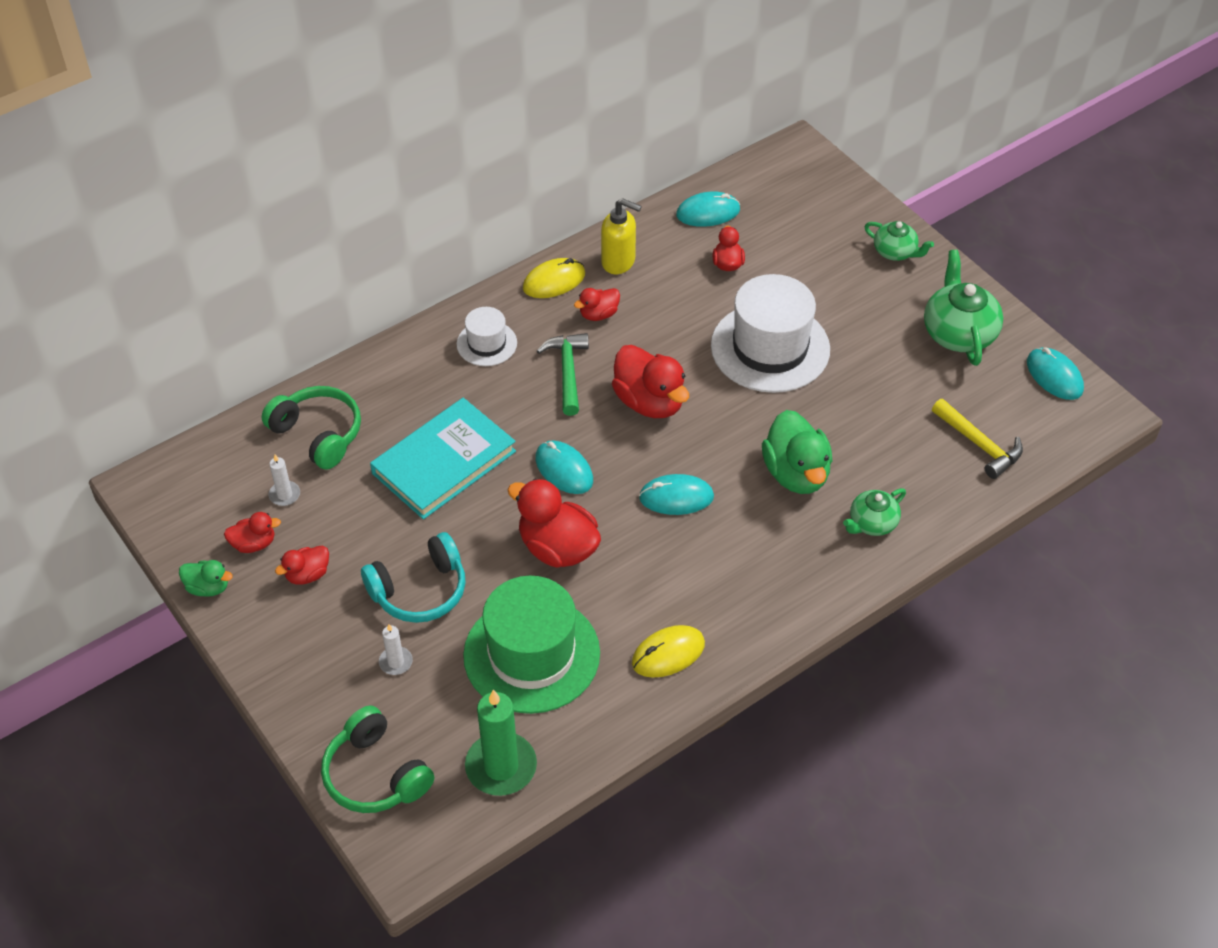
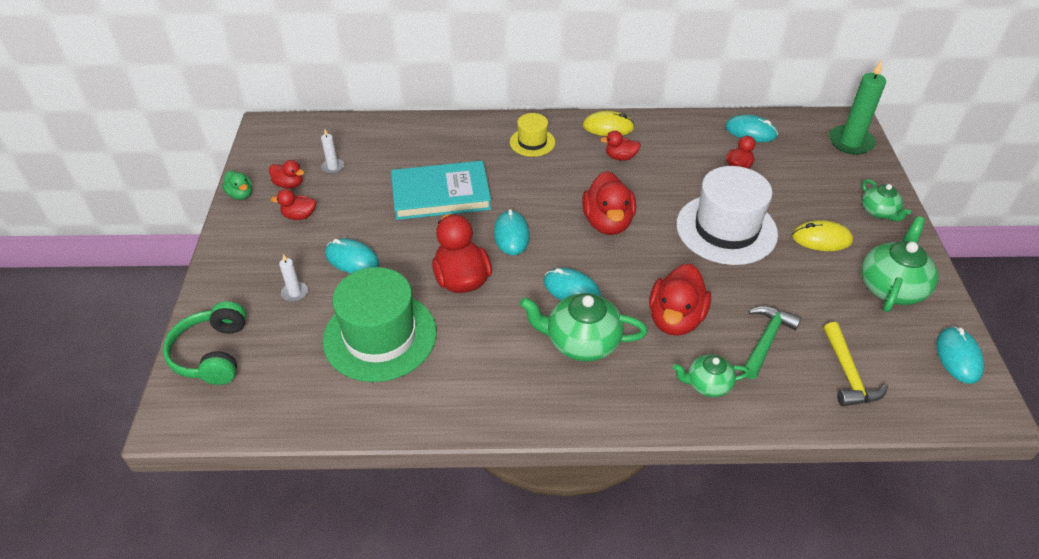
camera: 35 degrees right, 5 degrees down
(318, 434) = (384, 145): green headphones -> none
(420, 590) = (352, 259): turquoise headphones -> turquoise mouse
(486, 343) = (532, 142): white hat -> yellow hat
(501, 766) = (289, 397): green candle -> green candle (850, 142)
(567, 371) = (568, 180): green hammer -> green hammer (766, 340)
(619, 262) = (662, 134): yellow soap dispenser -> none
(668, 653) = (470, 389): yellow mouse -> yellow mouse (821, 238)
(730, 546) = (581, 342): none -> green teapot
(796, 473) = (675, 319): green duck -> red duck

